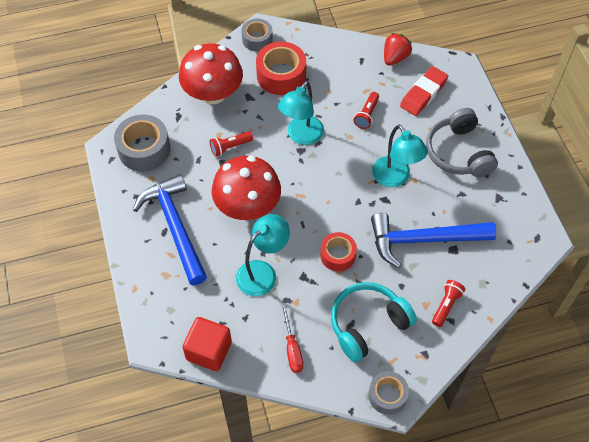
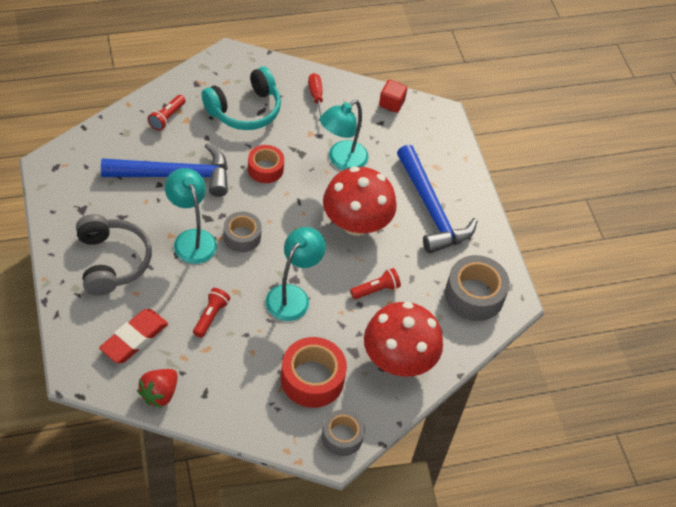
camera: 175 degrees right, 5 degrees down
(209, 351) = (391, 103): red cube -> red cube, size x0.64
(387, 395) = (236, 58): grey tape -> grey tape (242, 236)

